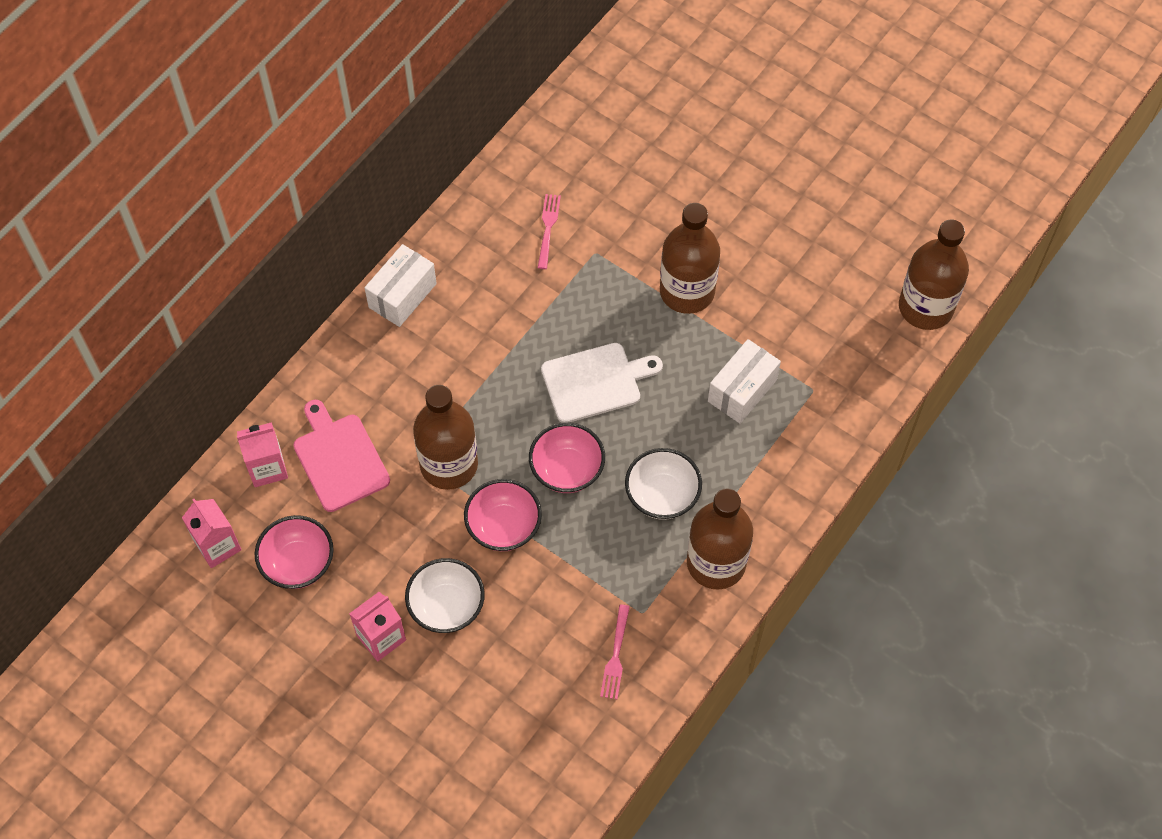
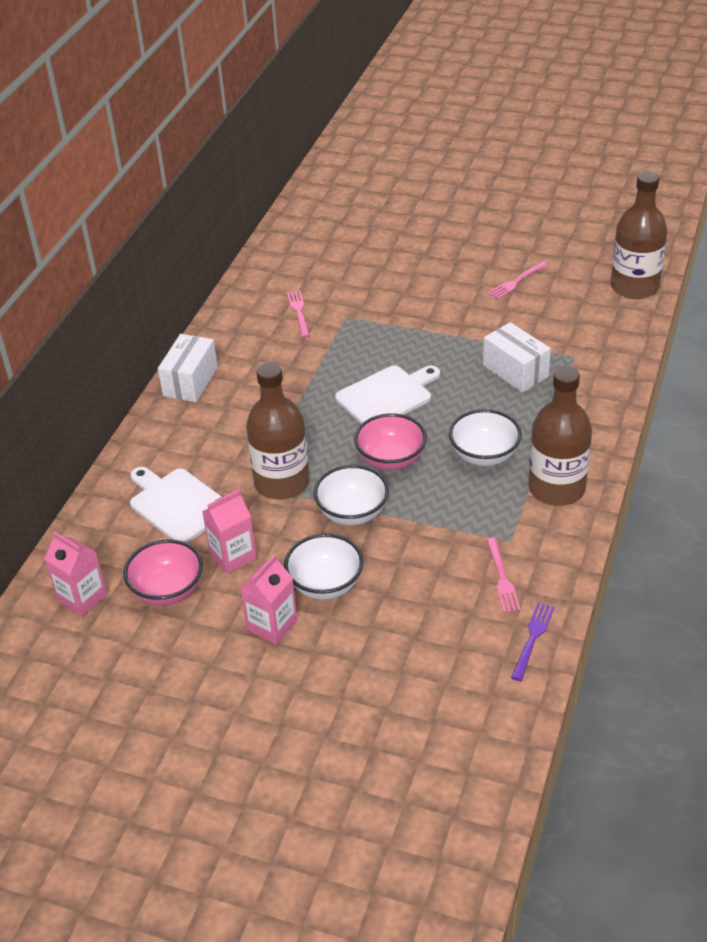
camera: 15 degrees left, 20 degrees down
(267, 468) = (111, 528): pink carton -> pink carton (233, 556)
(339, 459) = (177, 504): pink cutting board -> white cutting board
(504, 527) = (352, 513): pink bowl -> white bowl
(615, 735) = (532, 638): none -> purple fork
(687, 291) = (435, 322): brown bottle -> none
(742, 390) = (515, 371): white box -> white box turned 60 degrees counterclockwise
(799, 258) = (516, 282): none -> pink fork

